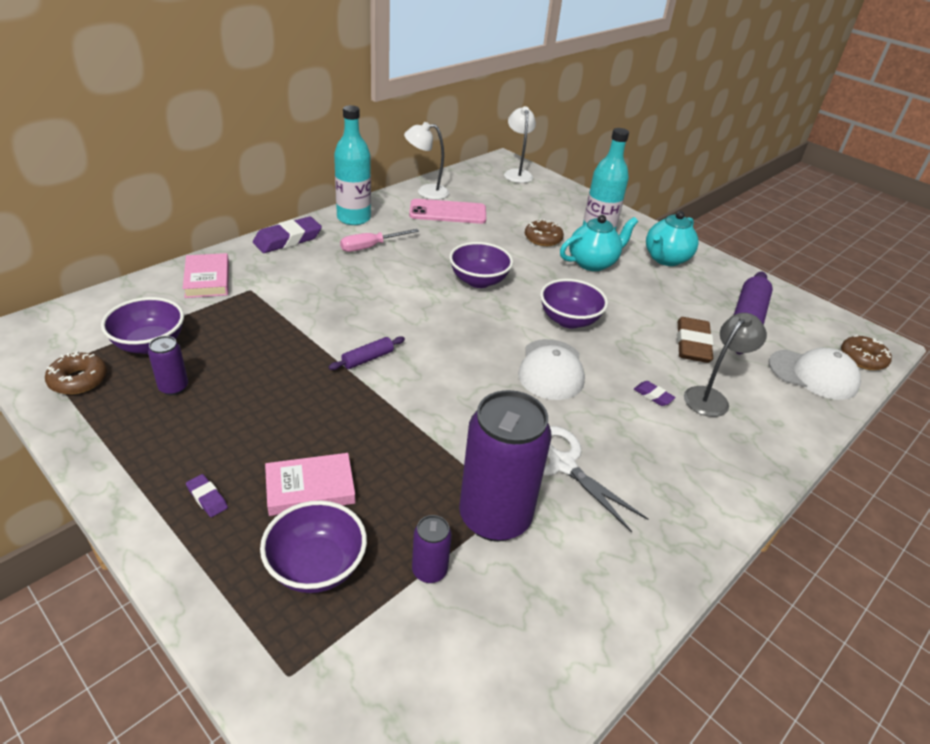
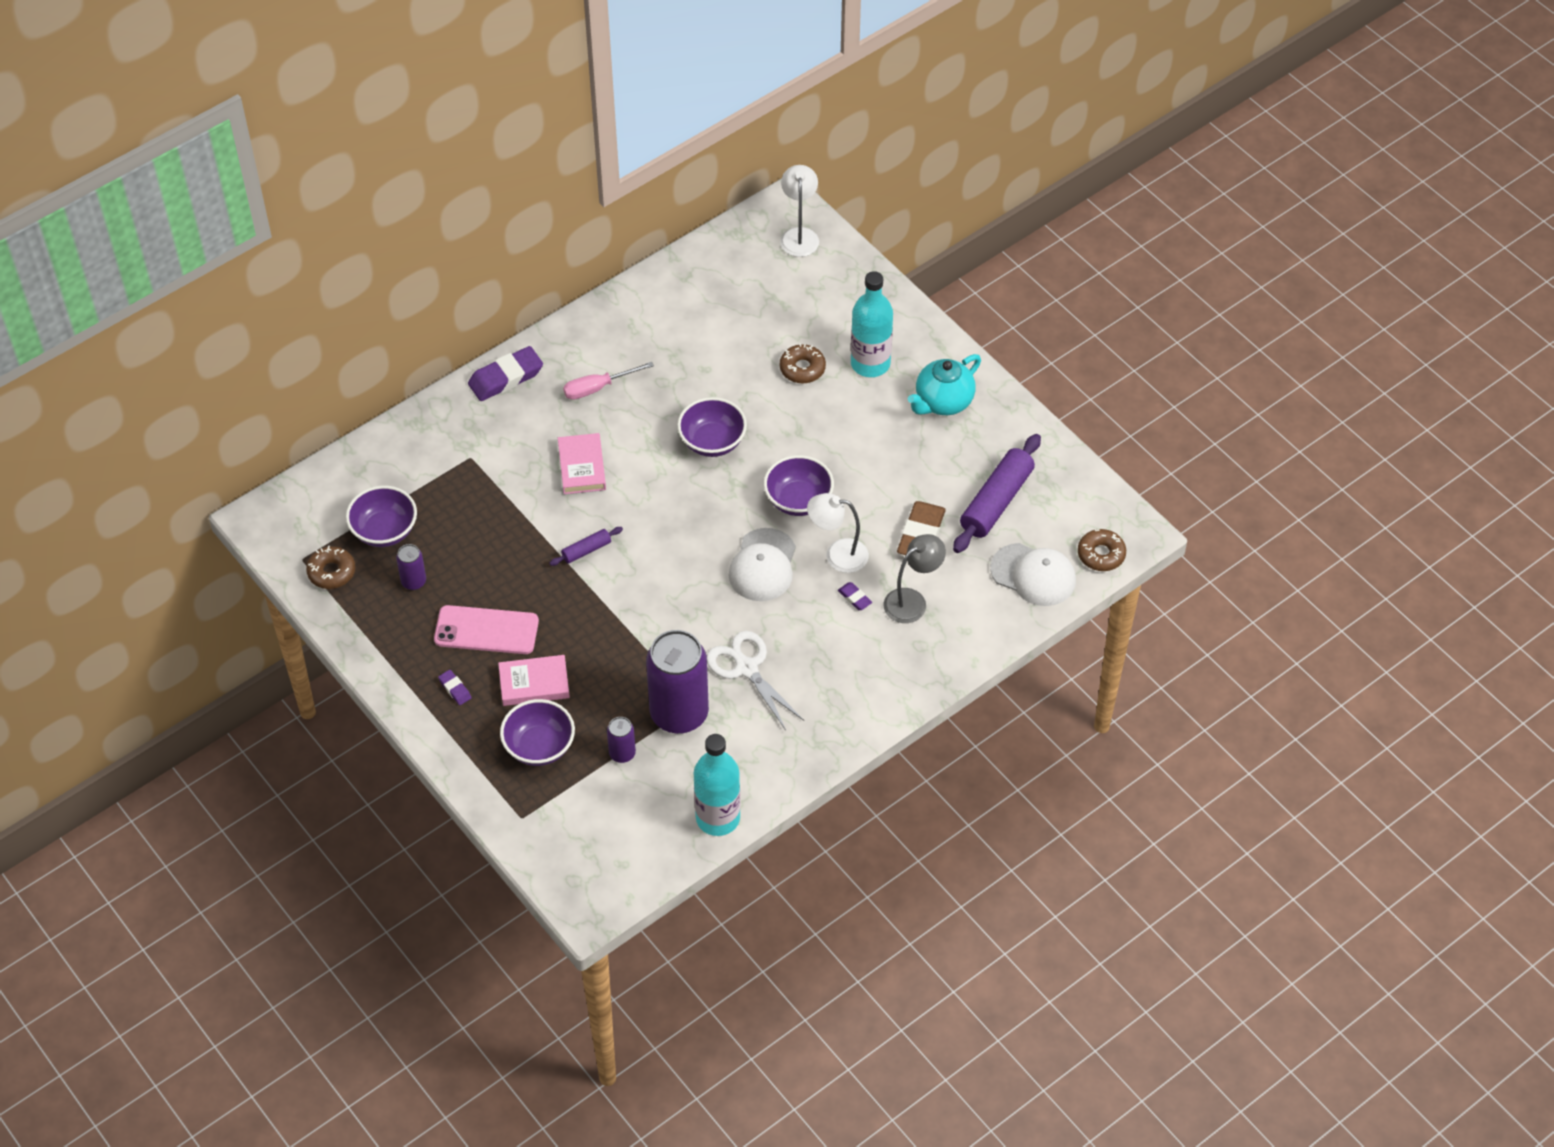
camera: 10 degrees right, 15 degrees up
(207, 279) = (426, 443): pink book -> pink book (582, 467)
(354, 218) = (580, 337): turquoise bottle -> turquoise bottle (718, 818)
(426, 192) = (672, 281): white lamp -> white lamp (837, 554)
(448, 212) = (694, 322): pink phone -> pink phone (486, 630)
(592, 263) = (851, 410): turquoise teapot -> none

